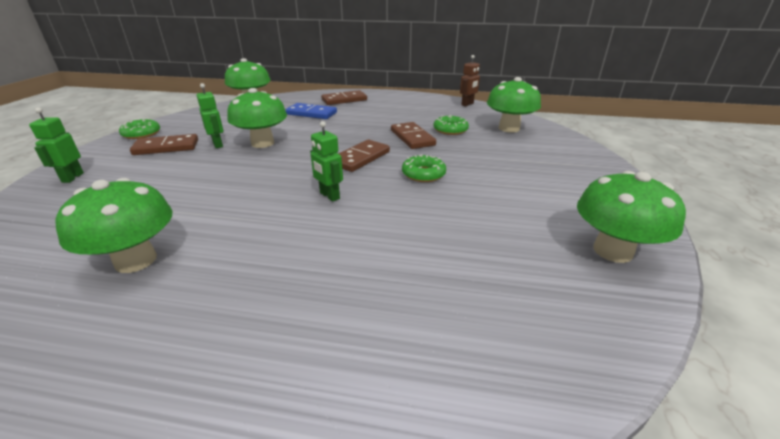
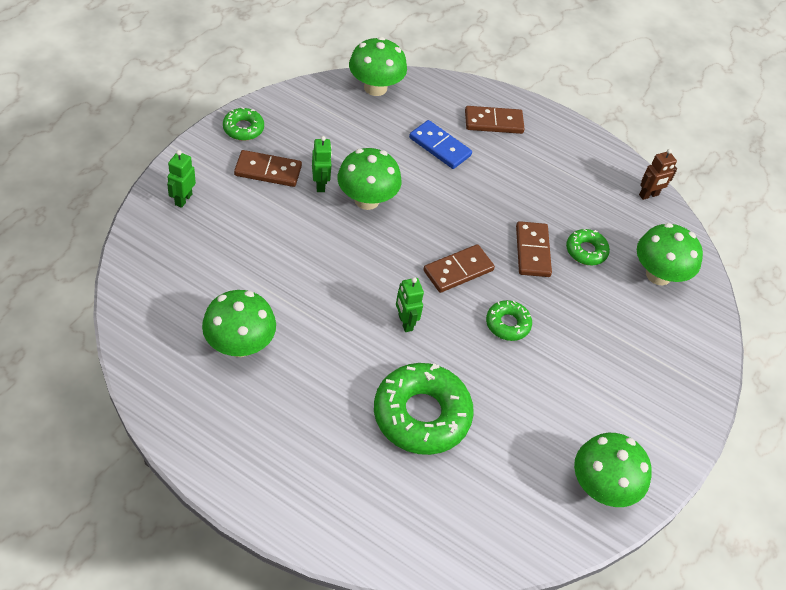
camera: 15 degrees right, 20 degrees up
(385, 254) = (421, 415): none -> green donut

